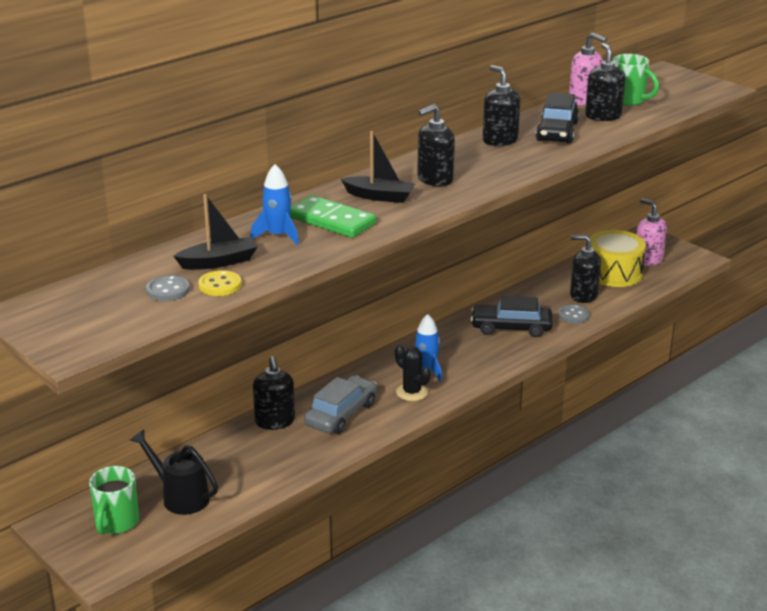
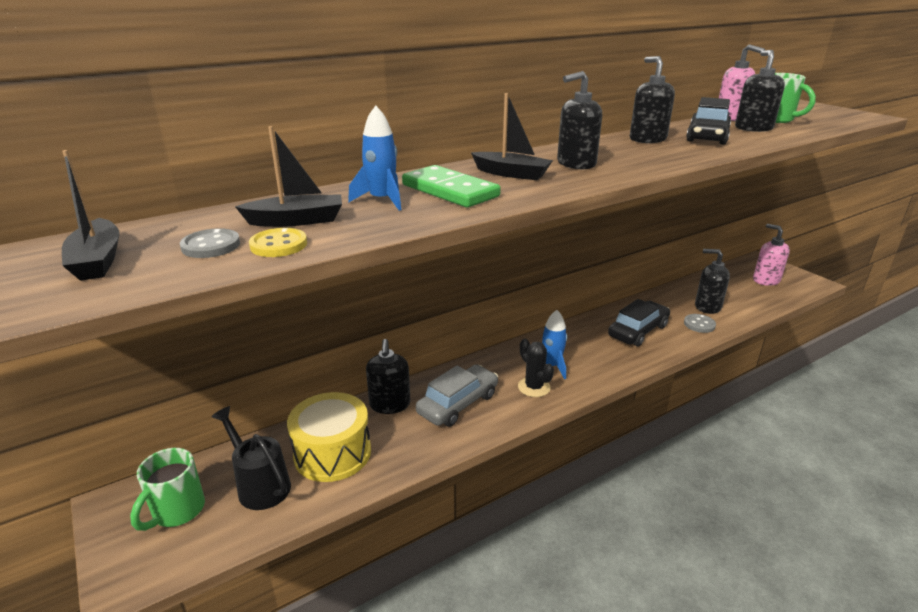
camera: 10 degrees right, 0 degrees up
(92, 310) = (97, 261): none -> black boat
(511, 328) = (638, 331): black car -> black car turned 120 degrees clockwise
(614, 273) = (735, 289): yellow drum -> yellow drum (332, 453)

